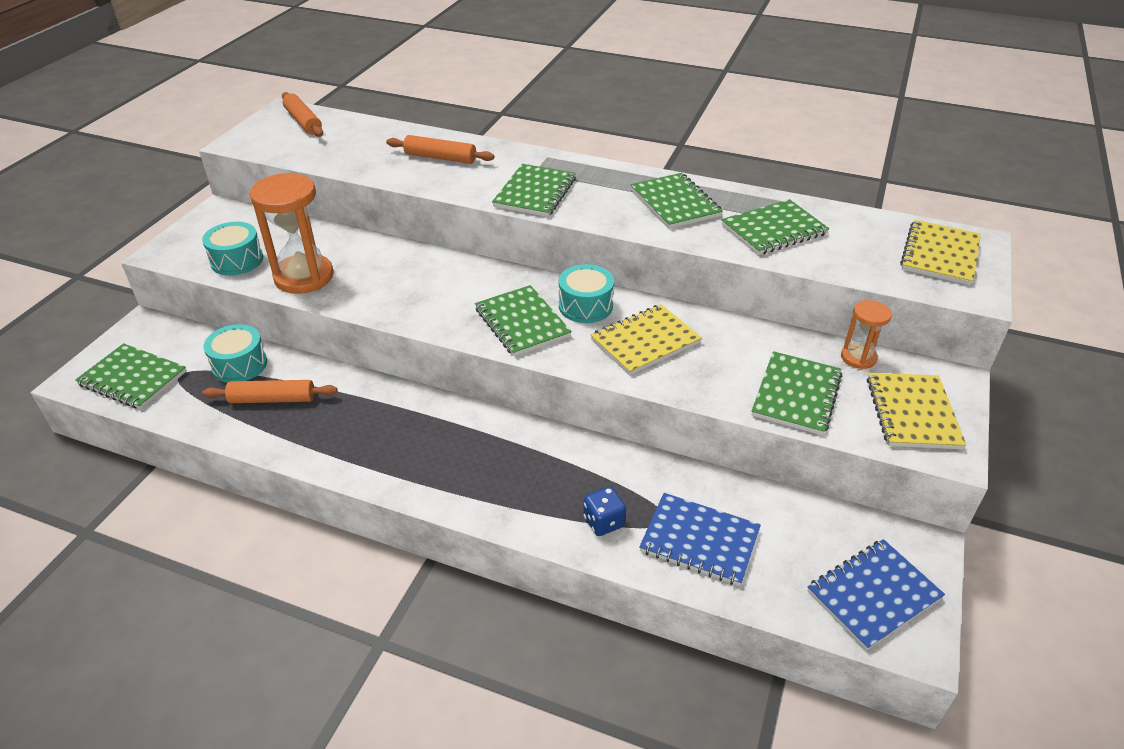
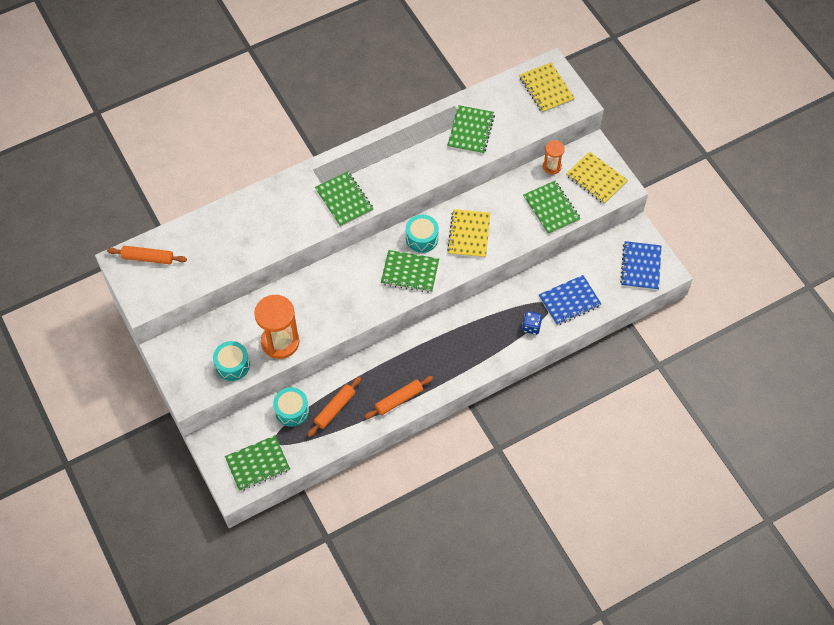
camera: 50 degrees left, 20 degrees up
(440, 157) = (264, 217): orange rolling pin -> orange rolling pin (399, 400)
(675, 203) = (411, 150): green notebook -> none

